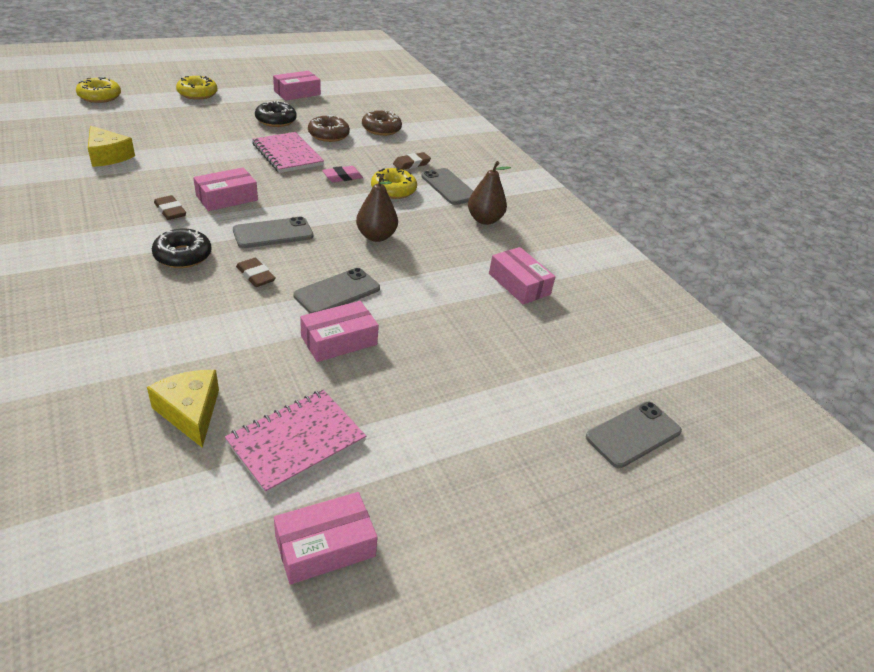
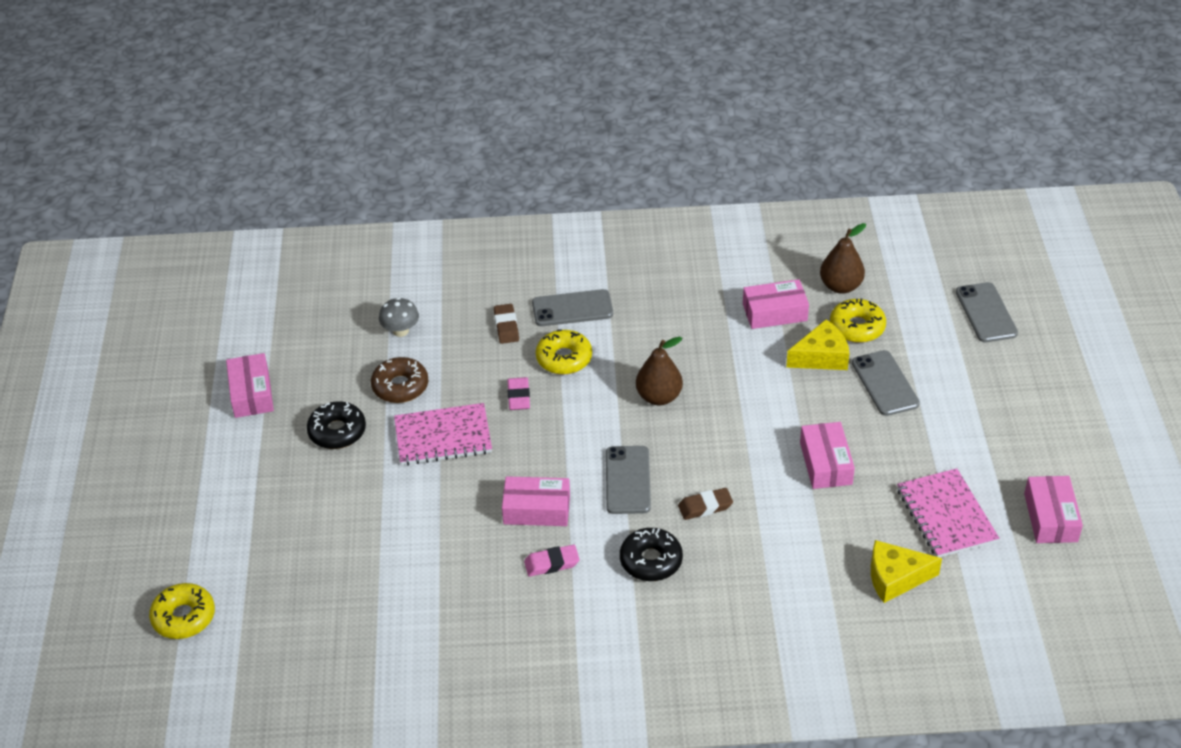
camera: 60 degrees left, 5 degrees up
(108, 156) = (388, 615): yellow cheese -> yellow cheese (821, 357)
(170, 211) = (551, 563): brown eraser -> pink eraser
(197, 94) = (214, 504): yellow donut -> yellow donut (857, 327)
(227, 198) = (536, 509): pink box -> pink box turned 75 degrees counterclockwise
(337, 292) = (751, 449): grey phone -> grey phone (885, 383)
(381, 129) = (400, 331): brown donut -> grey mushroom
(484, 220) = (652, 300): brown pear -> brown pear (840, 286)

